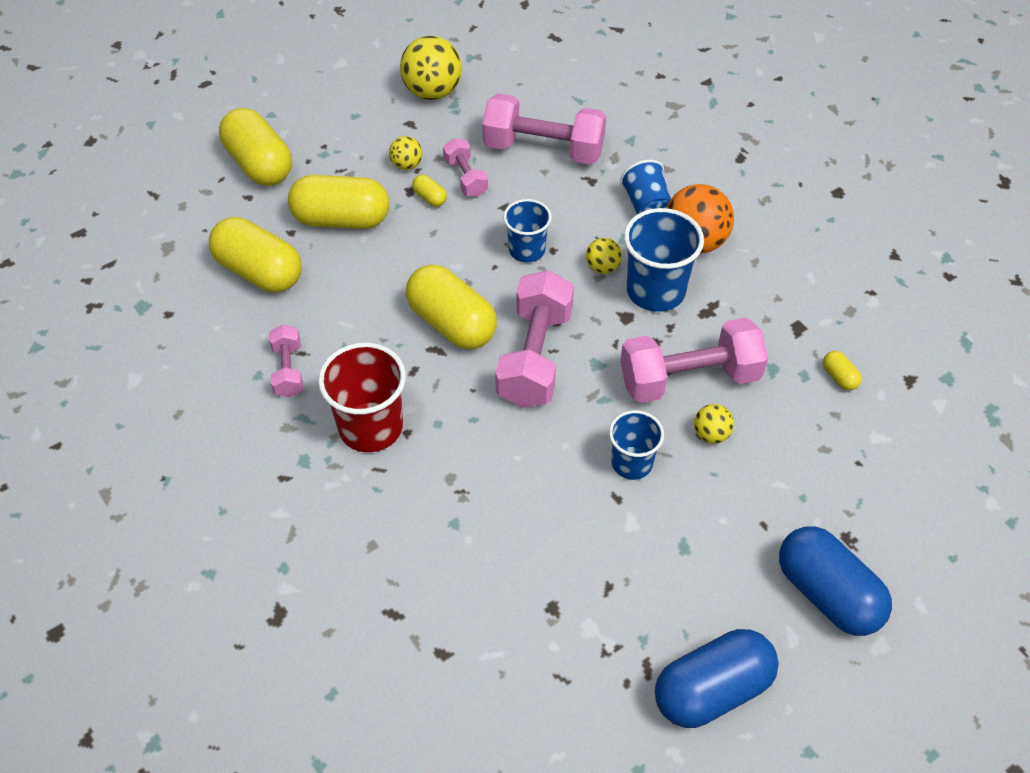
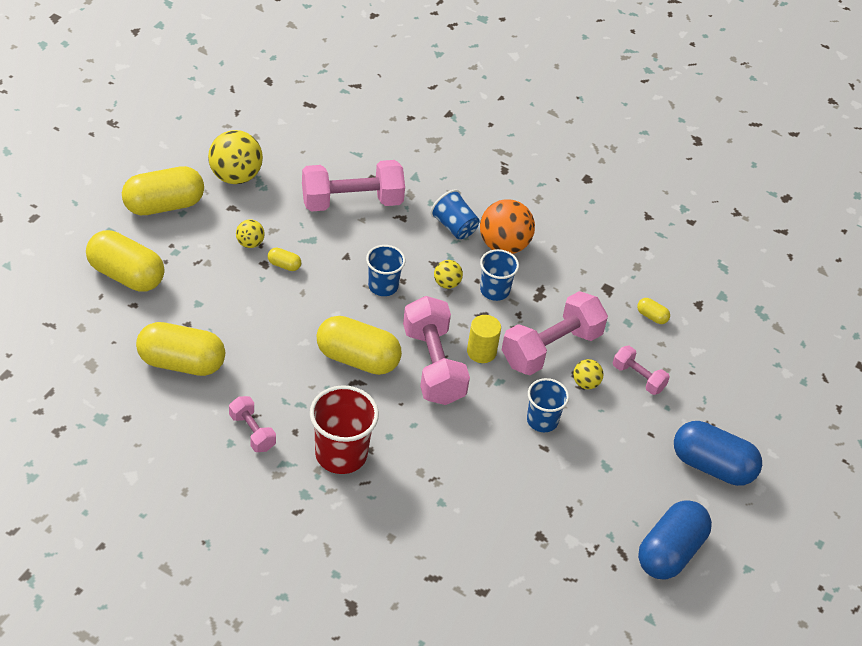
camera: 30 degrees left, 5 degrees down
(341, 219) = (223, 302): yellow capsule -> yellow capsule (164, 205)
(466, 178) = (303, 241): pink dumbbell -> pink dumbbell (638, 378)
(601, 358) = (481, 352): none -> yellow cylinder
(655, 291) = (495, 290): blue cup -> blue cup, size x0.63

